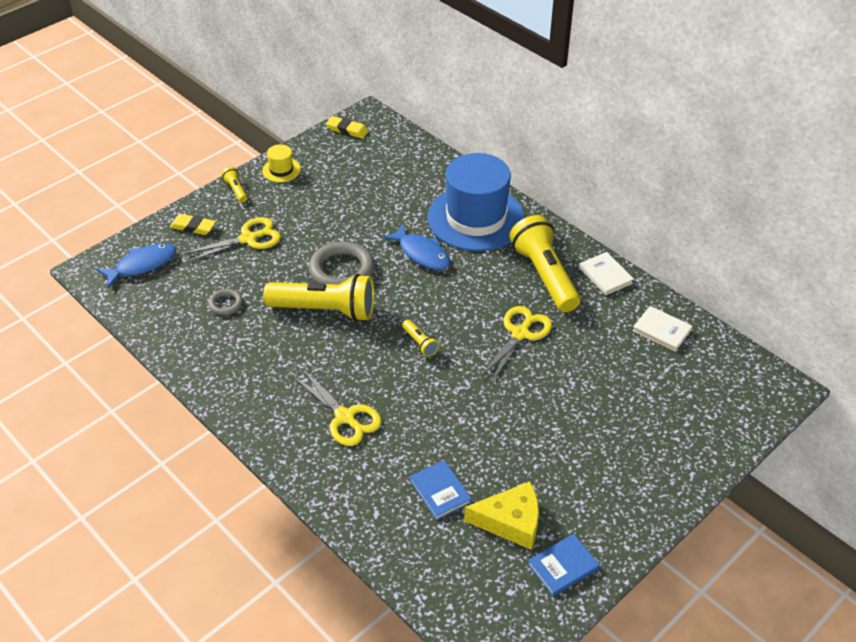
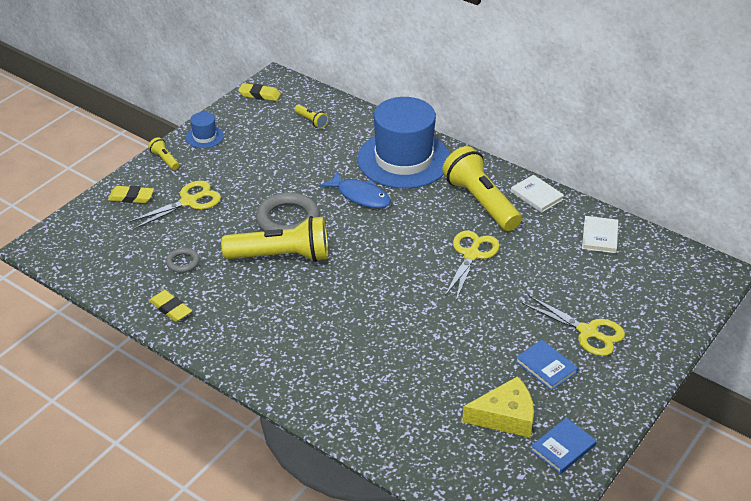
camera: 10 degrees left, 5 degrees down
(142, 265) = (90, 237): blue fish -> none
(201, 353) = (170, 308): none -> yellow eraser
(281, 170) = (204, 137): yellow hat -> blue hat
(345, 417) = (326, 347): yellow scissors -> yellow scissors (588, 332)
(420, 343) = (380, 274): yellow flashlight -> yellow flashlight (311, 121)
(440, 491) = (433, 400): blue book -> blue book (546, 367)
(661, 330) = (600, 236): white book -> white book turned 75 degrees clockwise

